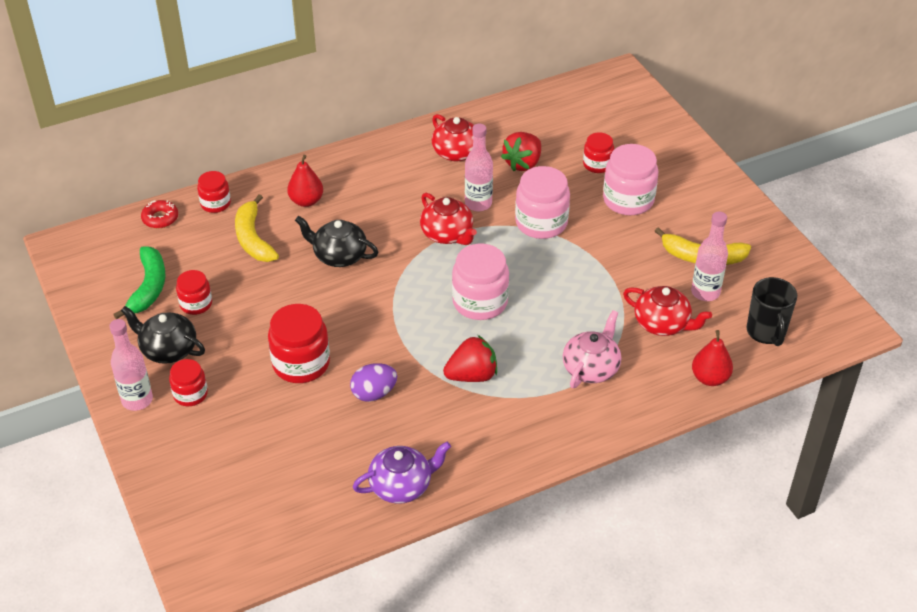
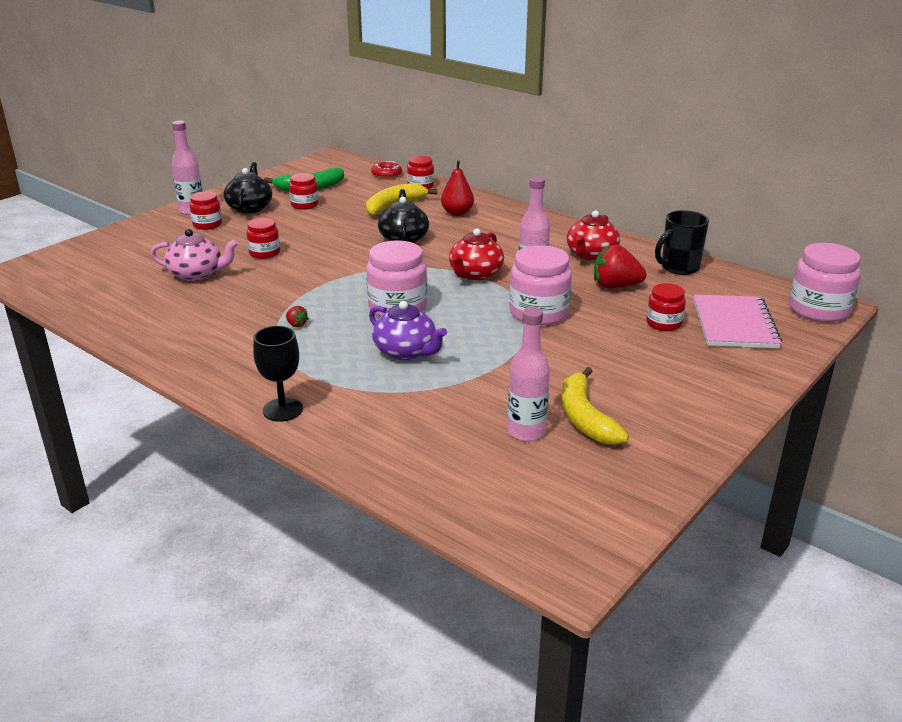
camera: 65 degrees right, 15 degrees down
(301, 363) = (264, 253): red jar -> red jar, size x0.59
(374, 393) = (247, 287): purple egg -> none
(401, 485) = (141, 323): purple teapot -> purple teapot (406, 351)
(472, 375) = (296, 324): red strawberry -> red strawberry, size x0.45
(591, 368) = (348, 383): pink teapot -> pink teapot (197, 274)
(611, 417) = (282, 410): none -> black goblet
(619, 131) = (734, 324): none -> pink notebook
(628, 200) = (629, 352): pink jar -> pink jar (818, 310)
(662, 324) = (449, 413): red teapot -> none
(710, 378) = (383, 463): red pear -> none
(766, 332) = (494, 491): black mug -> black mug (678, 268)

